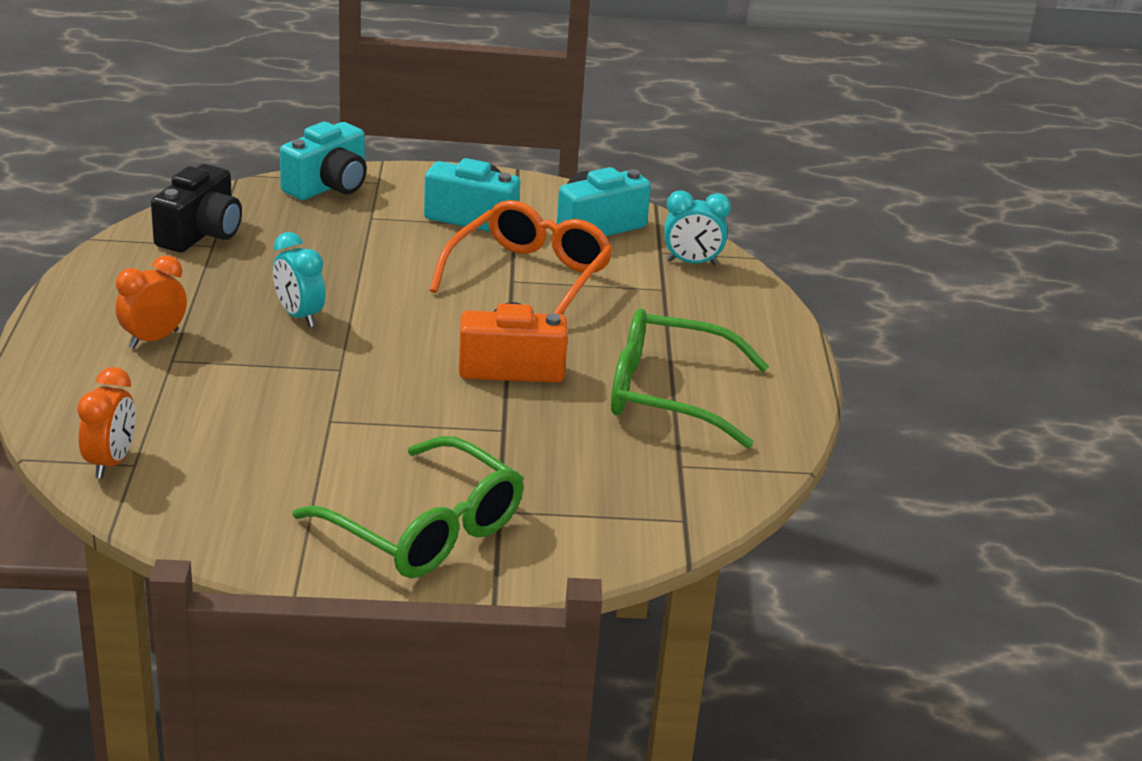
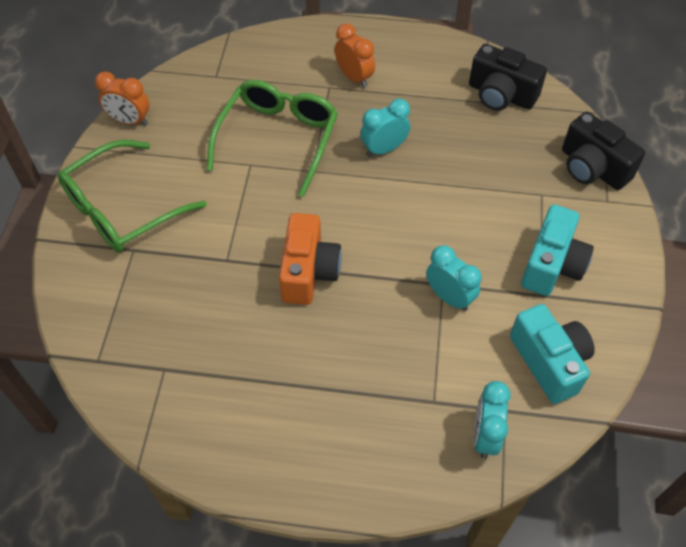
camera: 100 degrees right, 25 degrees up
(110, 462) = (219, 66): orange clock -> orange clock (130, 121)
(328, 186) = (592, 168): turquoise camera -> black camera
(529, 277) = (449, 297): orange glasses -> turquoise clock
(667, 394) = (261, 376): green glasses -> green glasses (278, 138)

